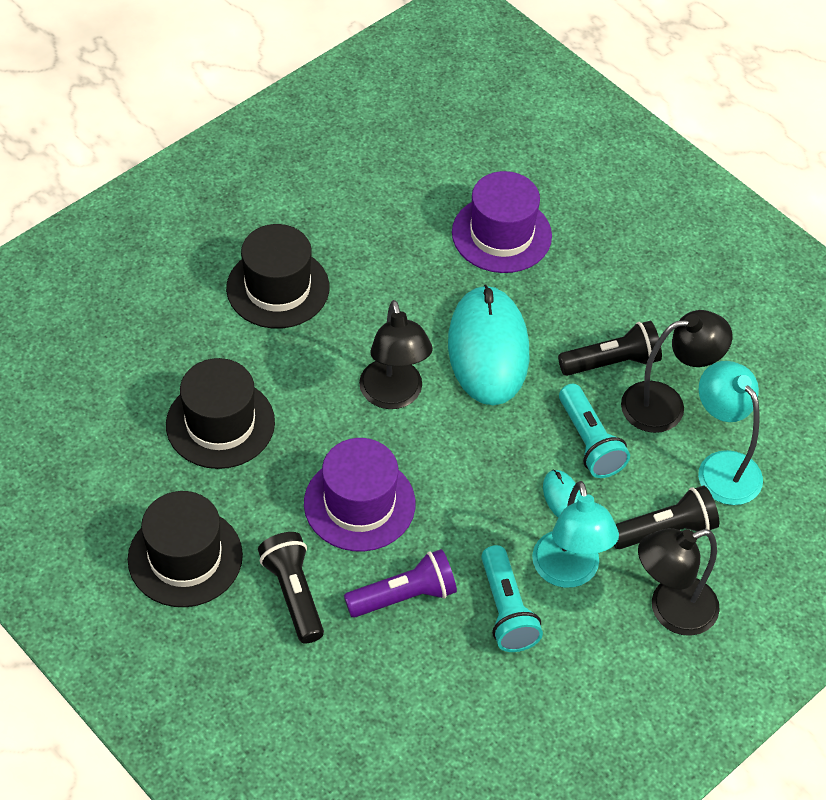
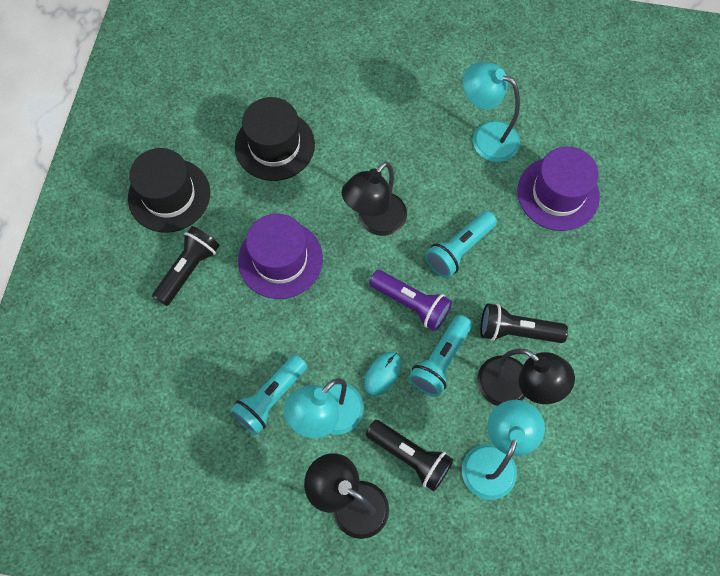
camera: 55 degrees right, 15 degrees up
(278, 288) = (398, 103): black hat -> none
(387, 245) = (486, 137): none -> turquoise lamp
(404, 596) = (234, 331): purple flashlight -> purple flashlight (411, 303)
(488, 349) = (459, 249): turquoise mouse -> turquoise flashlight
(611, 362) = (516, 331): black flashlight -> black flashlight turned 150 degrees clockwise

